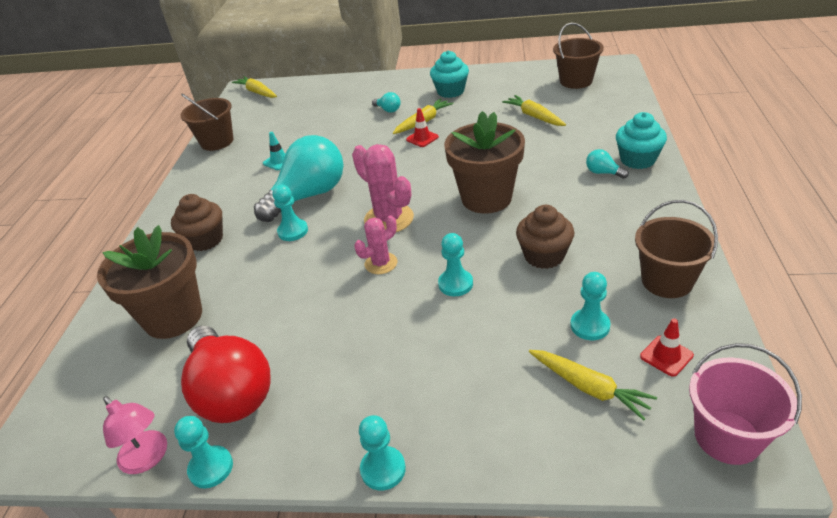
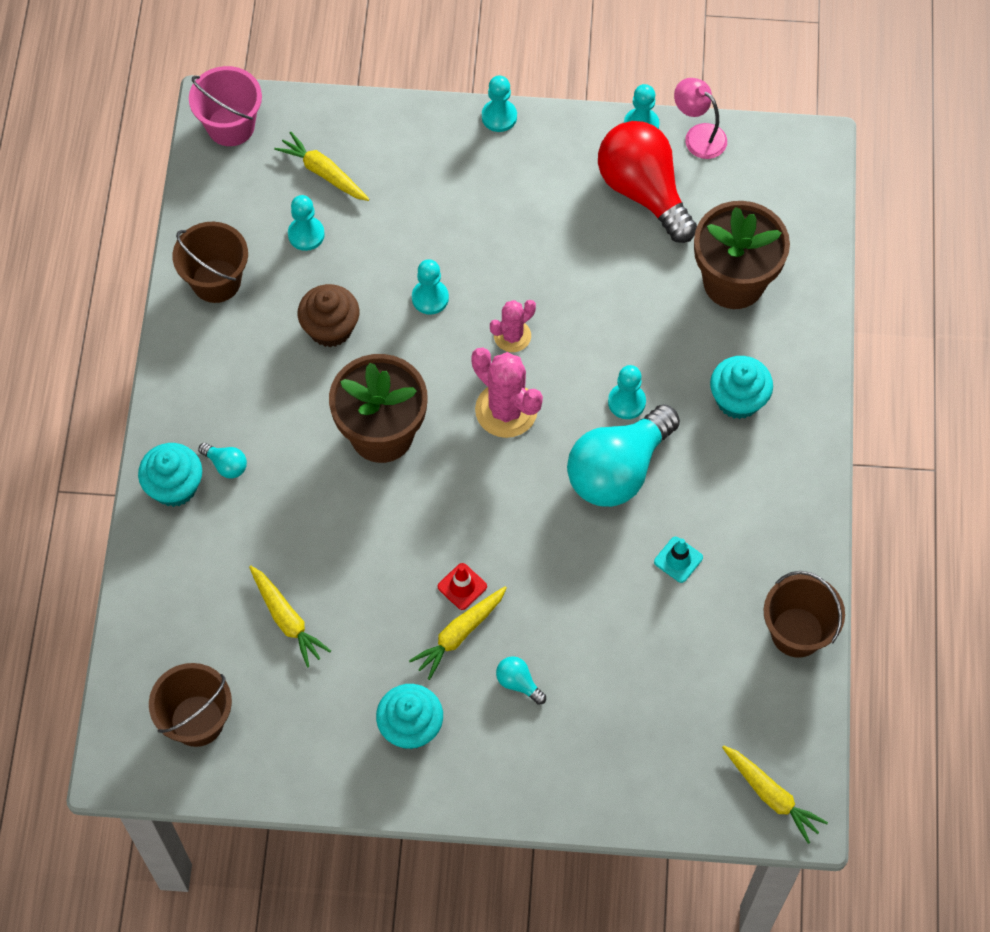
camera: 175 degrees right, 25 degrees up
(205, 240) = (738, 399): brown cupcake -> turquoise cupcake
(666, 356) = (249, 198): red traffic cone -> none

